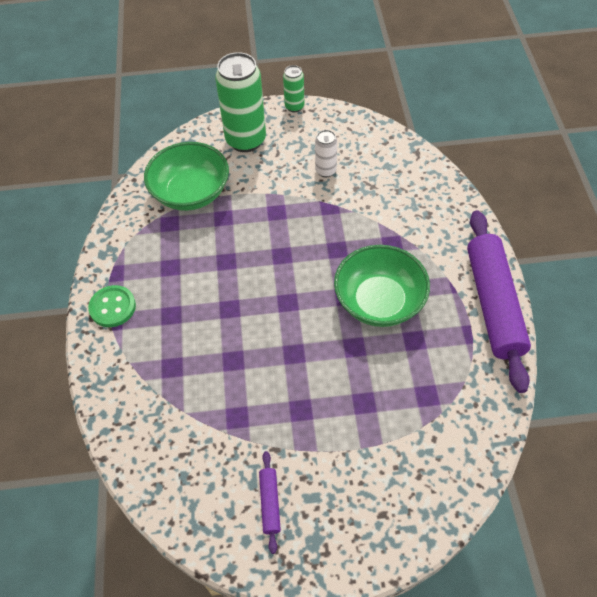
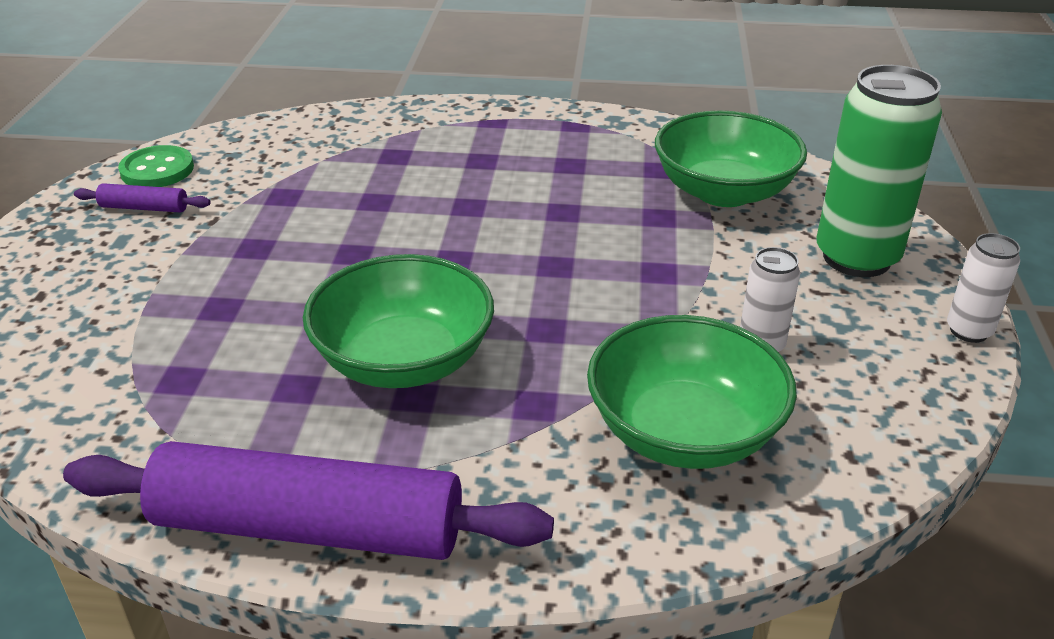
camera: 100 degrees right, 20 degrees down
(112, 307) = (516, 121): green button -> green button (157, 170)
(294, 107) = (968, 331): green can -> white can
(391, 192) = (684, 432): none -> green bowl

